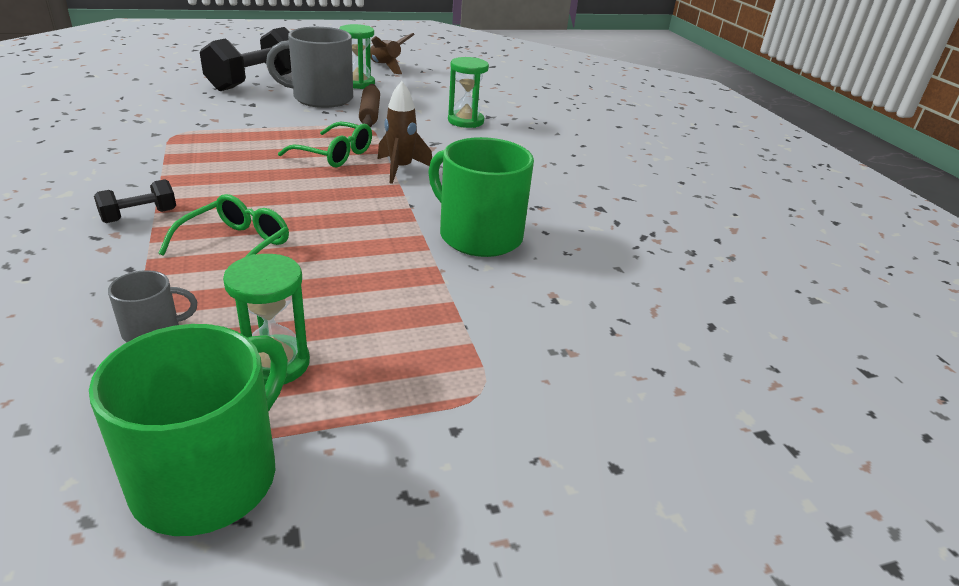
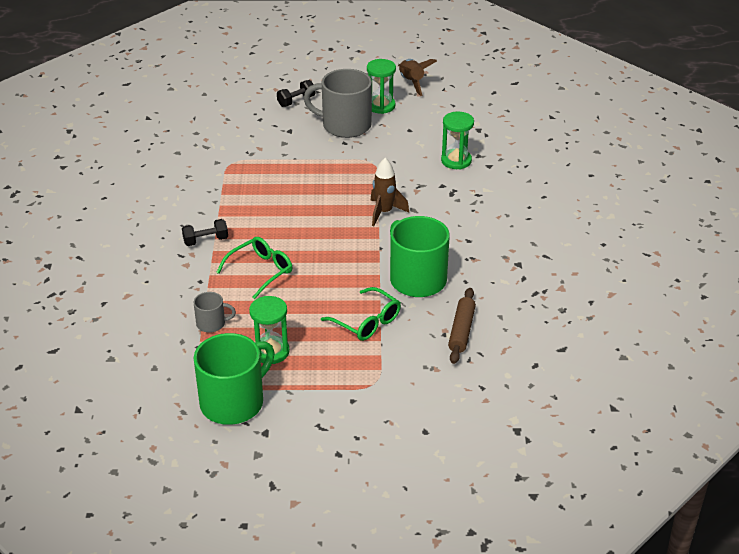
camera: 20 degrees right, 5 degrees up
(255, 82) = (296, 101): black dumbbell -> black dumbbell, size x0.48
(334, 154) = (339, 193): green glasses -> green glasses (366, 322)
(369, 113) = (379, 147): brown rolling pin -> brown rolling pin (461, 331)

